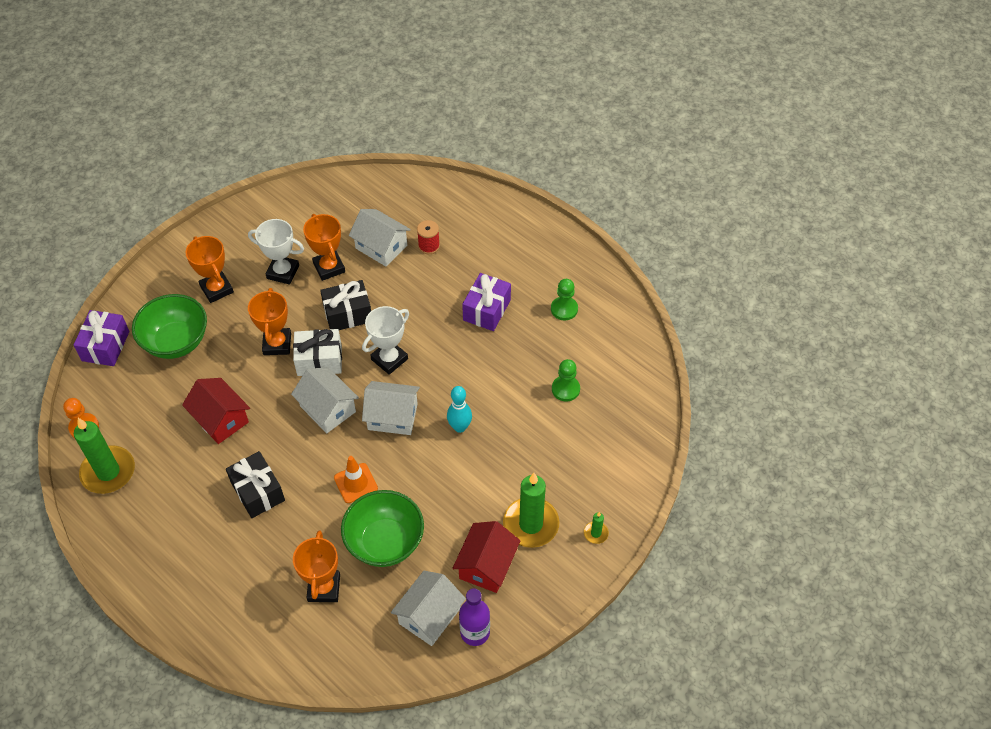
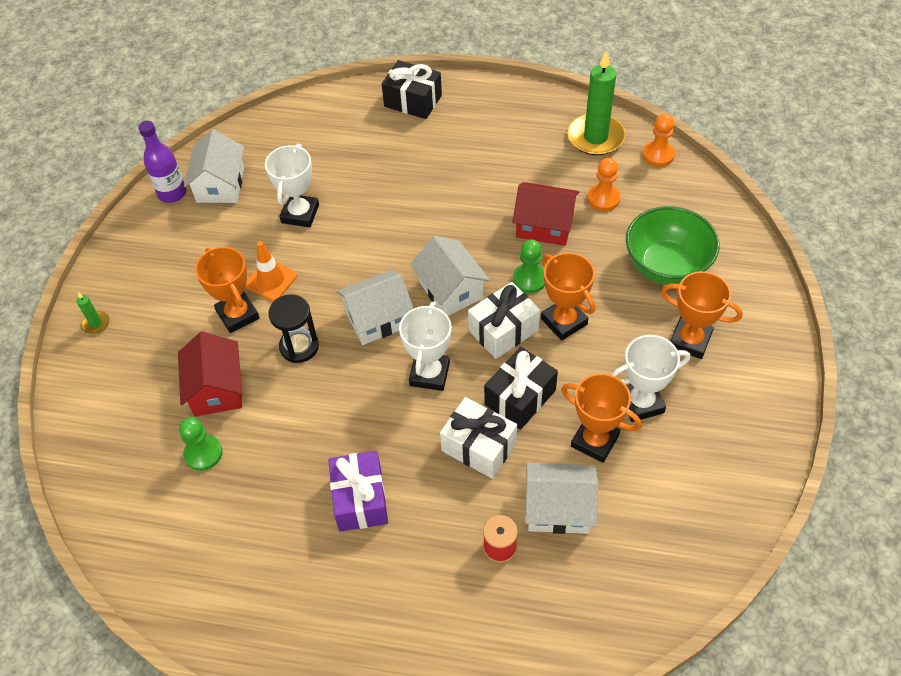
camera: 150 degrees right, 0 degrees up
(105, 346) = (728, 224): purple gift -> none
(160, 415) = (603, 198): none -> orange pawn
(258, 492) = (450, 190): black gift -> black gift (413, 101)
(324, 588) = (327, 158): orange trophy -> orange trophy (238, 315)
(328, 409) = (450, 290): white house -> white house turned 45 degrees clockwise
(355, 483) = (366, 243): orange traffic cone -> orange traffic cone (271, 280)
(385, 542) = (300, 214): green bowl -> white trophy
(396, 300) = (478, 447): none -> white gift
(460, 427) = (299, 347): turquoise bowling pin -> black hourglass
(486, 565) = (192, 244): red house -> red house (216, 389)
(531, 524) = (168, 298): green candle -> none
(564, 309) = (261, 560): green pawn -> green pawn (529, 279)

